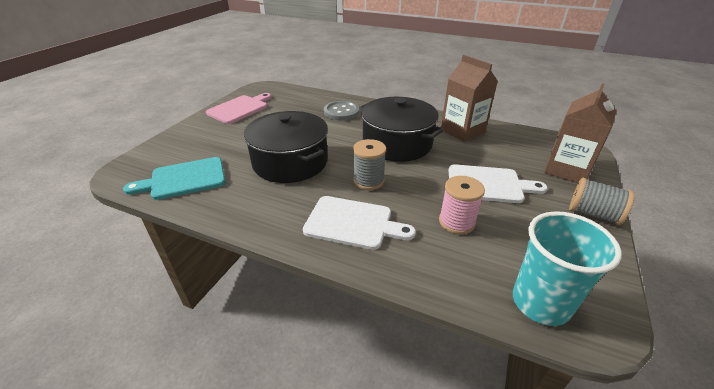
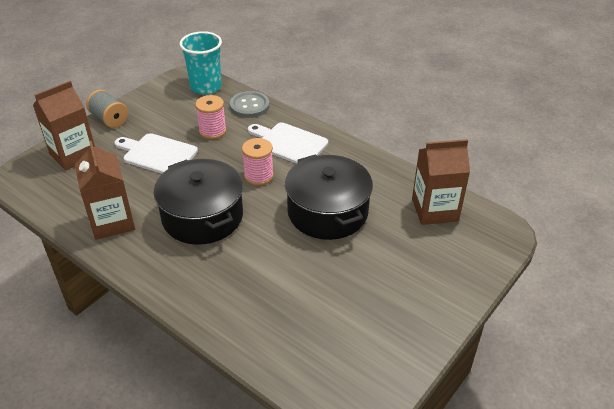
camera: 165 degrees left, 5 degrees up
(184, 179) = (434, 210): turquoise cutting board -> brown carton
(240, 108) = (391, 337): pink cutting board -> none
(341, 112) = (238, 294): grey button -> grey button (249, 106)
(368, 181) = (258, 176): grey spool -> pink spool

